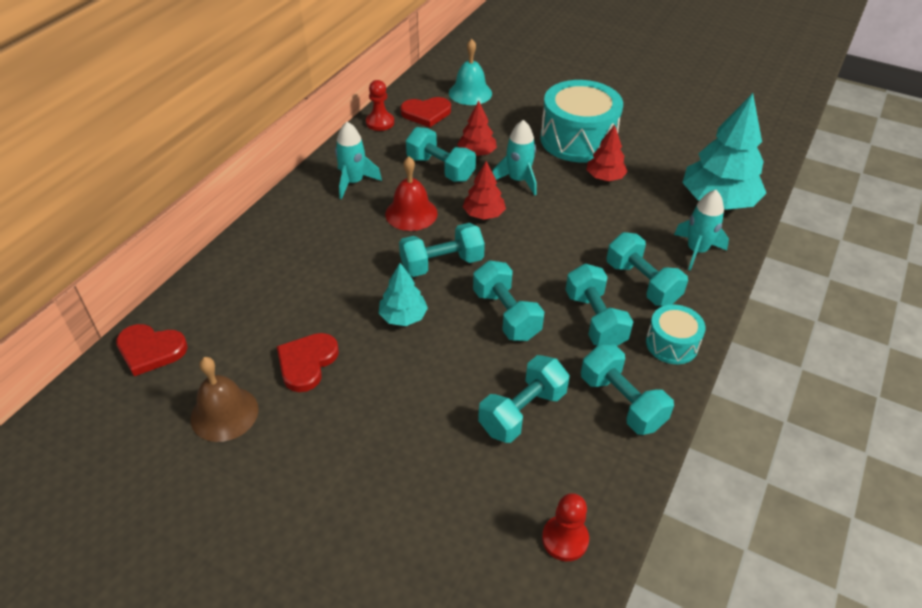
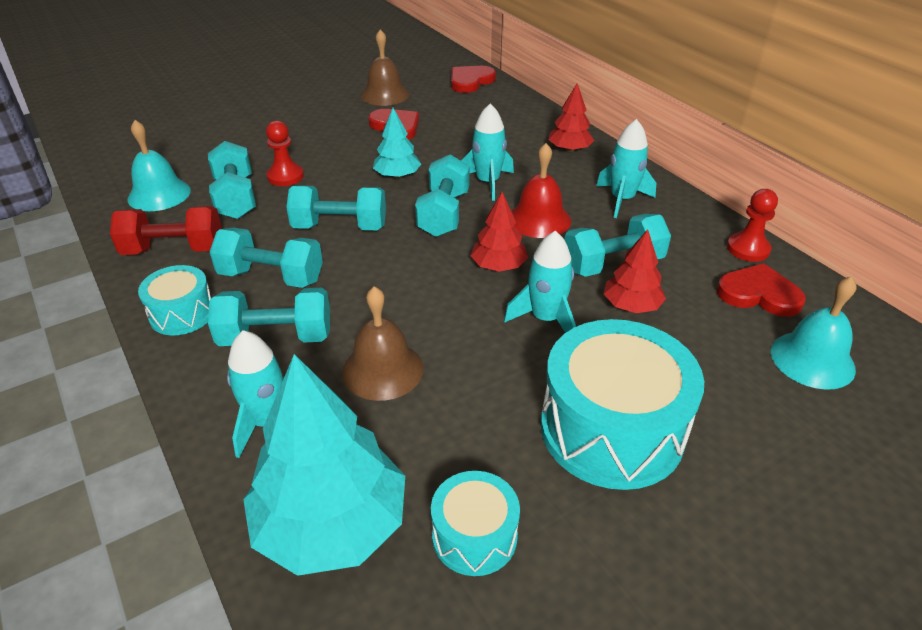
camera: 120 degrees right, 5 degrees down
(376, 257) = (487, 182): none -> turquoise rocket
(426, 113) = (759, 294): red heart -> red heart turned 90 degrees clockwise
(565, 481) = (159, 194): none -> turquoise bell
(565, 539) = (126, 179): red pawn -> red pawn (285, 176)
(605, 177) = (492, 410): red tree -> red tree (569, 149)
(619, 225) = (382, 370): none -> brown bell
(622, 402) = (174, 250): turquoise dumbbell -> red dumbbell
(675, 160) = (474, 536): none -> turquoise drum

